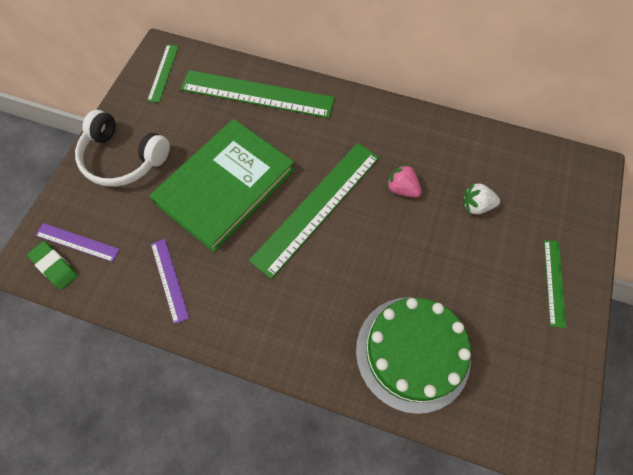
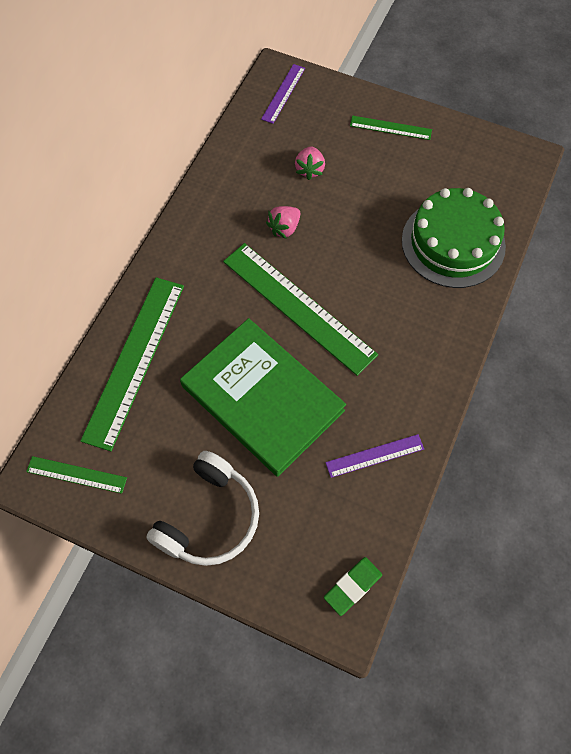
camera: 85 degrees left, 0 degrees up
(77, 242) = (322, 563): purple ruler -> purple ruler (283, 93)
(476, 206) = (309, 170): white strawberry -> pink strawberry

